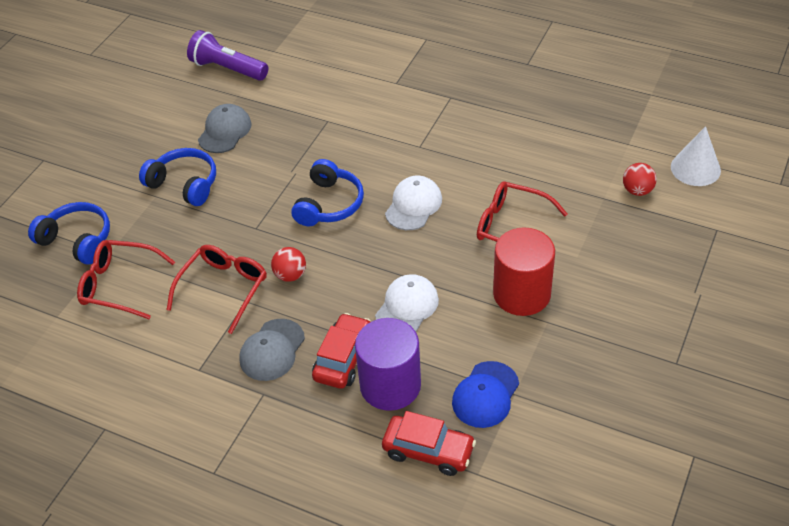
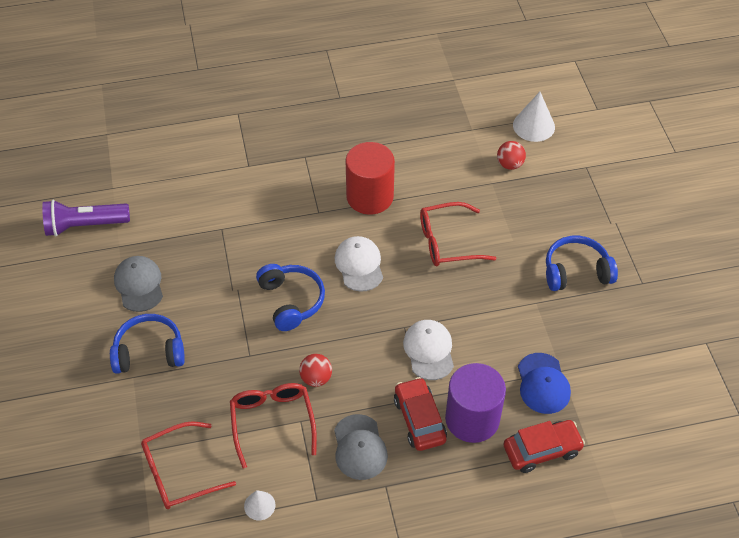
camera: 40 degrees left, 5 degrees up
(77, 240) = (100, 457): blue headphones -> blue headphones (576, 271)
(152, 346) = (259, 505): none -> white cone
(521, 294) = (500, 291): red cylinder -> red cylinder (370, 196)

